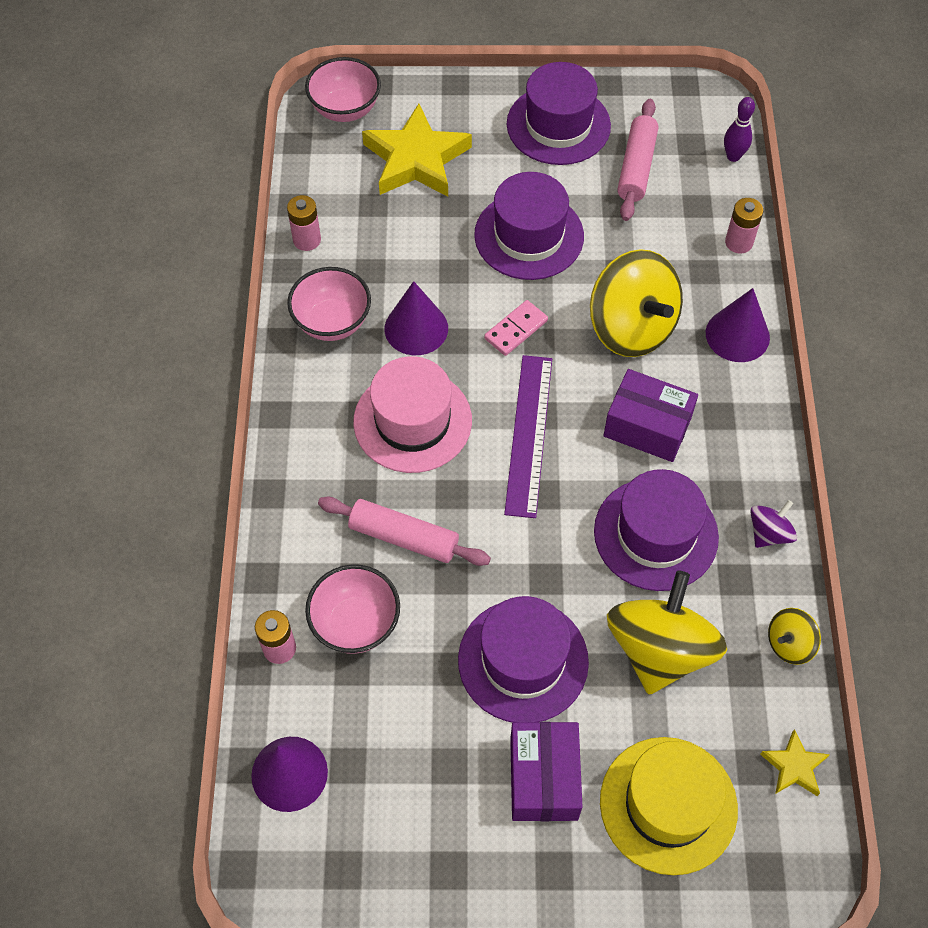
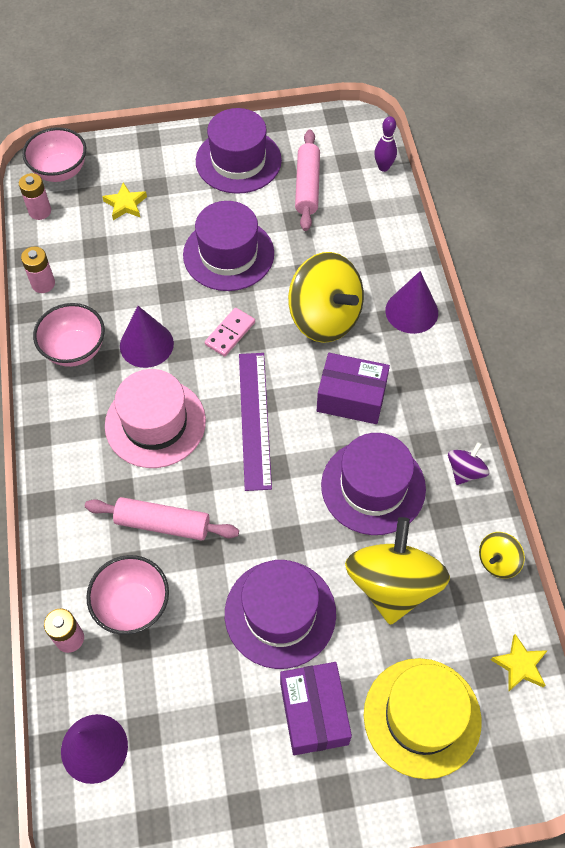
camera: 10 degrees left, 0 degrees up
(416, 159) = (125, 204): yellow star -> yellow star, size x0.48
(739, 242) = (400, 236): pink battery -> pink battery (40, 211)

